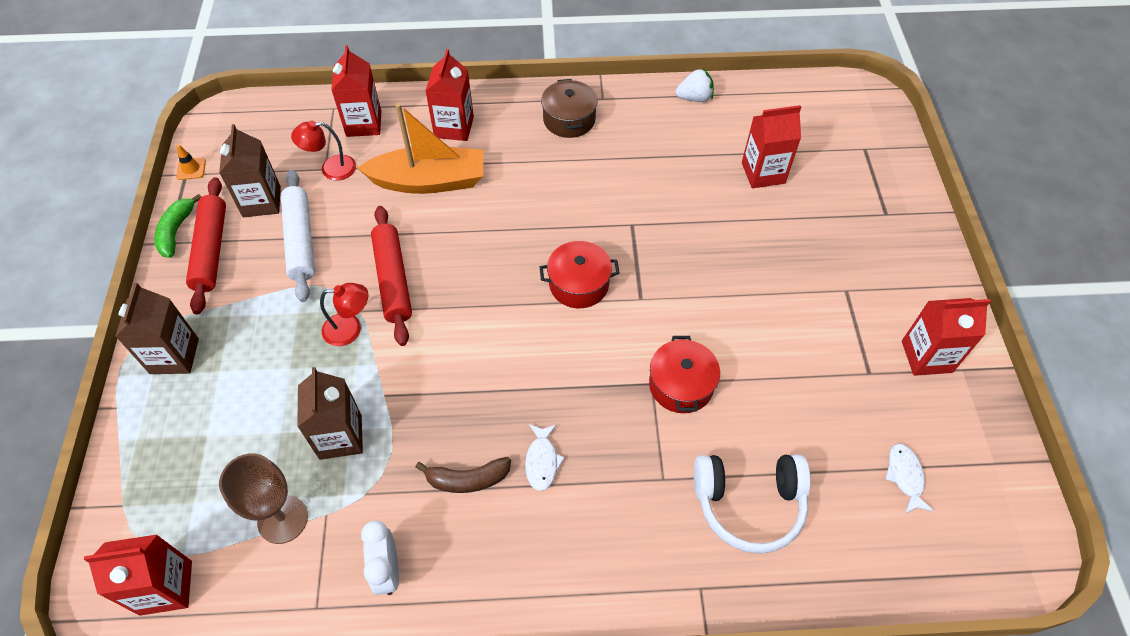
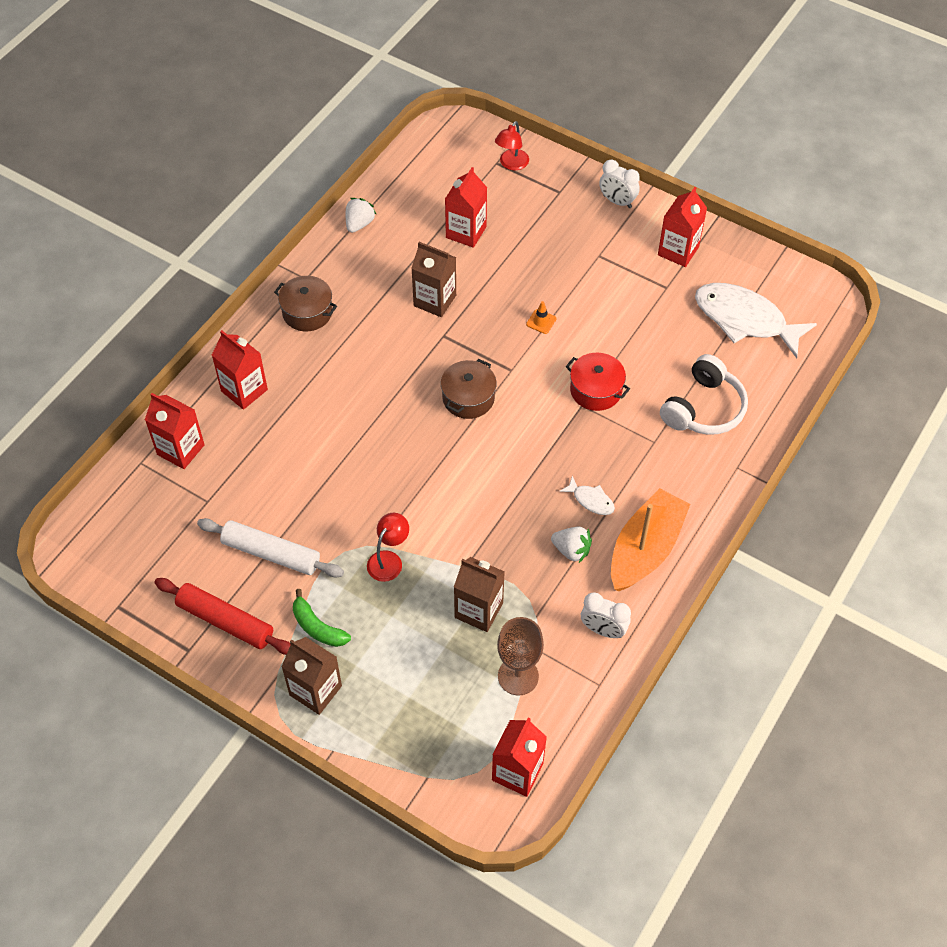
camera: 55 degrees left, 0 degrees up
(176, 231) = (181, 639): green banana -> green banana (317, 627)
(191, 169) = (115, 599): orange traffic cone -> orange traffic cone (541, 321)
(262, 202) = (203, 562): brown carton -> brown carton (435, 300)
(331, 169) = (211, 497): red lamp -> red lamp (511, 164)
(393, 280) = (365, 510): red rolling pin -> none
(429, 181) = (287, 437): orange boat -> orange boat (645, 549)
(467, 479) = (571, 550): brown banana -> white strawberry
(579, 284) = (468, 398): red pot -> brown pot
(905, 476) = (744, 320): white fish -> white fish, size x2.29
(928, 266) = (617, 201): none -> white clock

